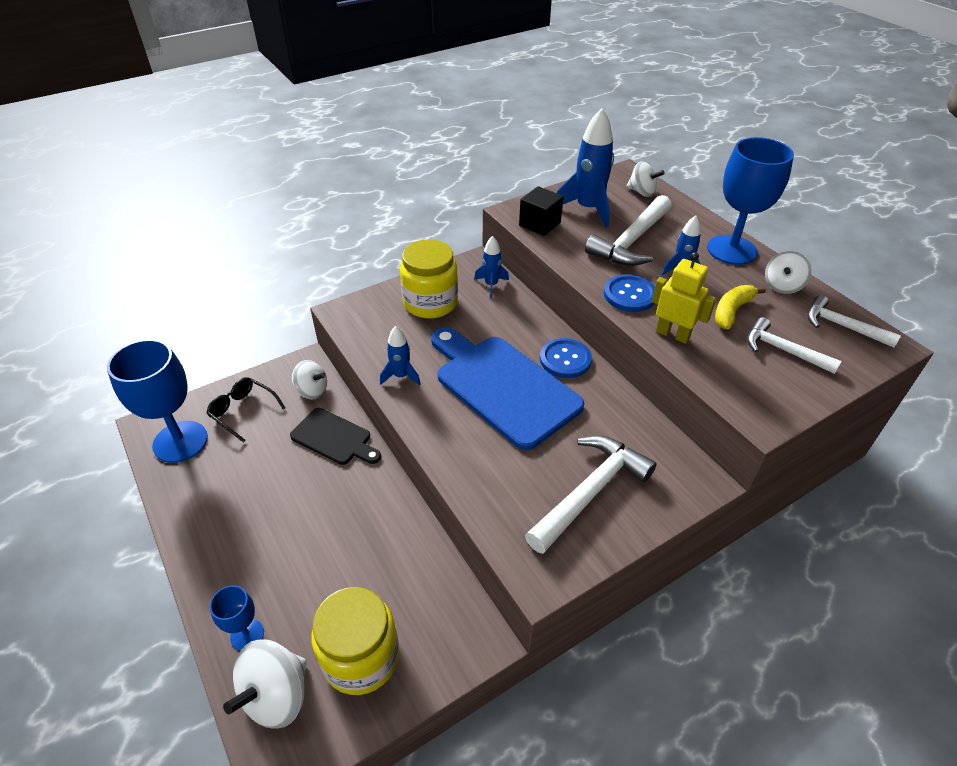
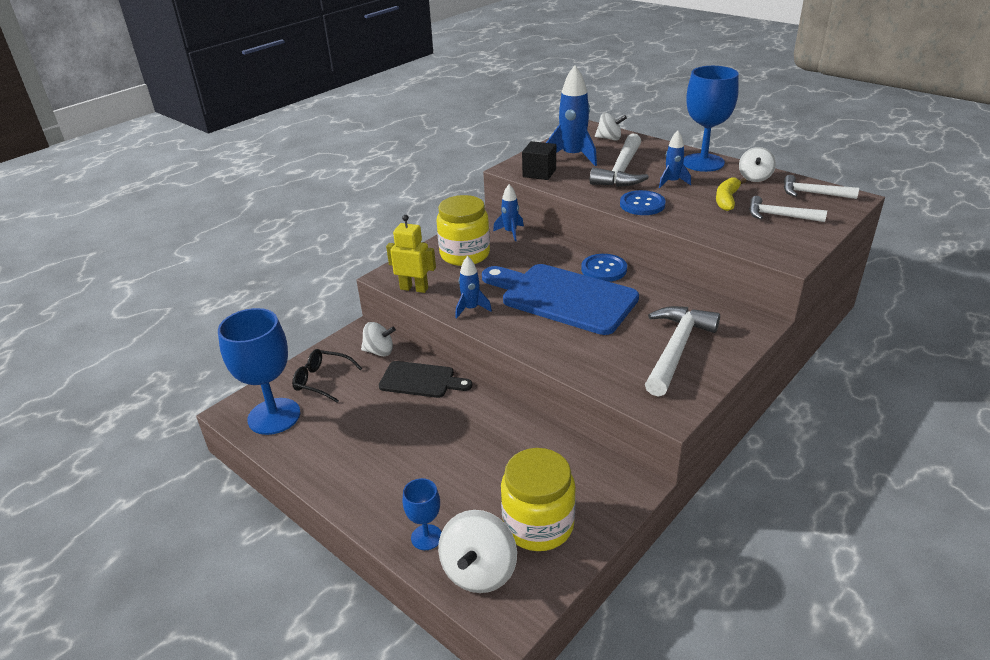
camera: 15 degrees left, 10 degrees down
(672, 334) = (691, 222): yellow robot -> yellow robot (414, 288)

